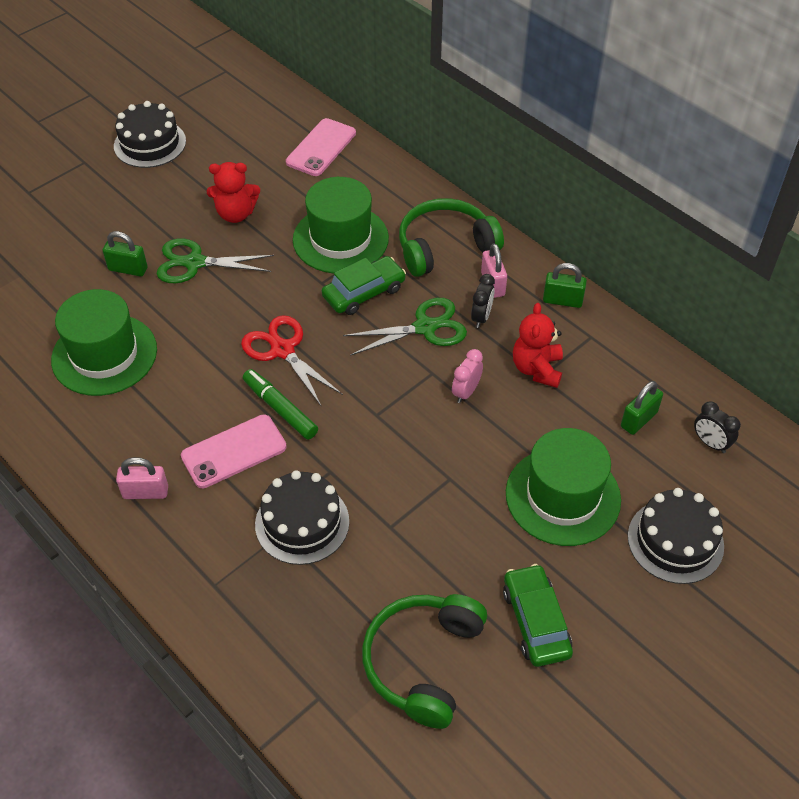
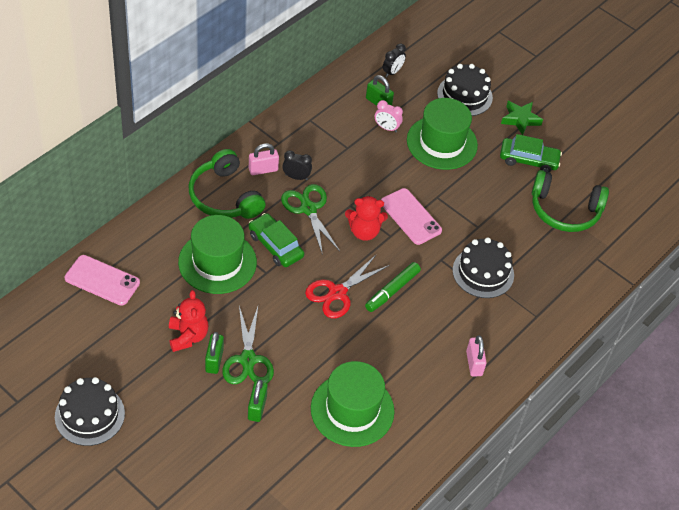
camera: 100 degrees left, 0 degrees up
(234, 451) = (432, 315): pink phone -> pink phone (410, 217)
(466, 392) = (365, 187): pink clock -> pink clock (386, 128)
(536, 621) = (528, 160): green car -> green car turned 150 degrees counterclockwise
(537, 369) = (341, 149): red teddy bear -> red teddy bear (364, 231)
(562, 300) = (277, 132): green padlock -> green padlock (214, 360)
(630, 622) = (520, 119): none -> green star

